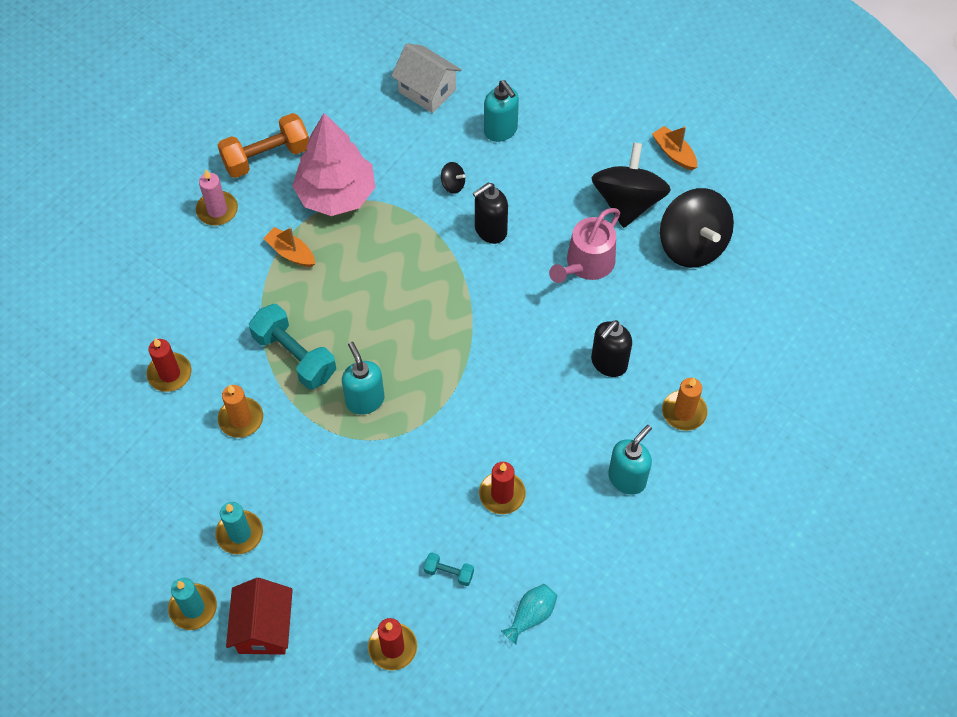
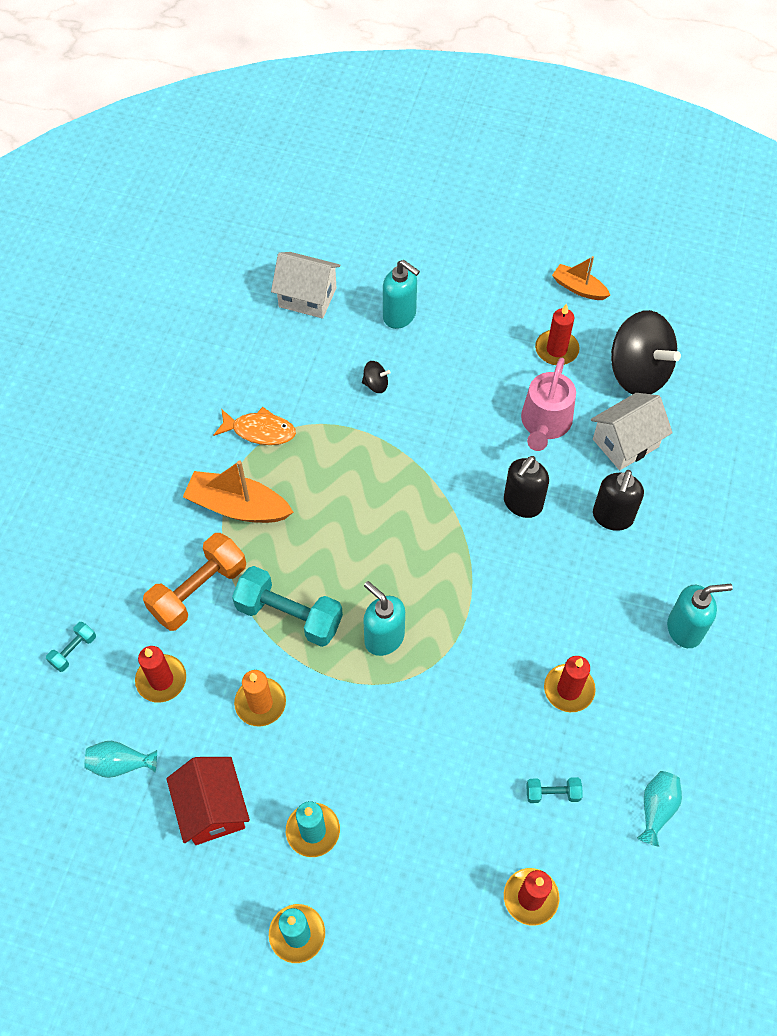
camera: 20 degrees left, 0 degrees up
(110, 327) = (73, 651): none -> turquoise dumbbell
(110, 429) = (120, 764): none -> turquoise vase
(217, 210) = (139, 486): pink candle -> none
(264, 628) = (384, 927): red house -> red house (212, 809)
(266, 157) = (169, 414): orange dumbbell -> orange dumbbell (198, 591)
(291, 253) = (238, 507): orange boat -> orange boat, size x1.63
(336, 194) = (260, 431): pink tree -> orange fish
(490, 230) = (434, 419): black soap dispenser -> black soap dispenser (522, 504)
(627, 202) = (556, 349): black spinning top -> red candle
(627, 478) = (685, 629): turquoise soap dispenser -> turquoise soap dispenser turned 60 degrees clockwise
(651, 303) = (625, 443): none -> white house
(684, 412) = (707, 542): orange candle -> none

